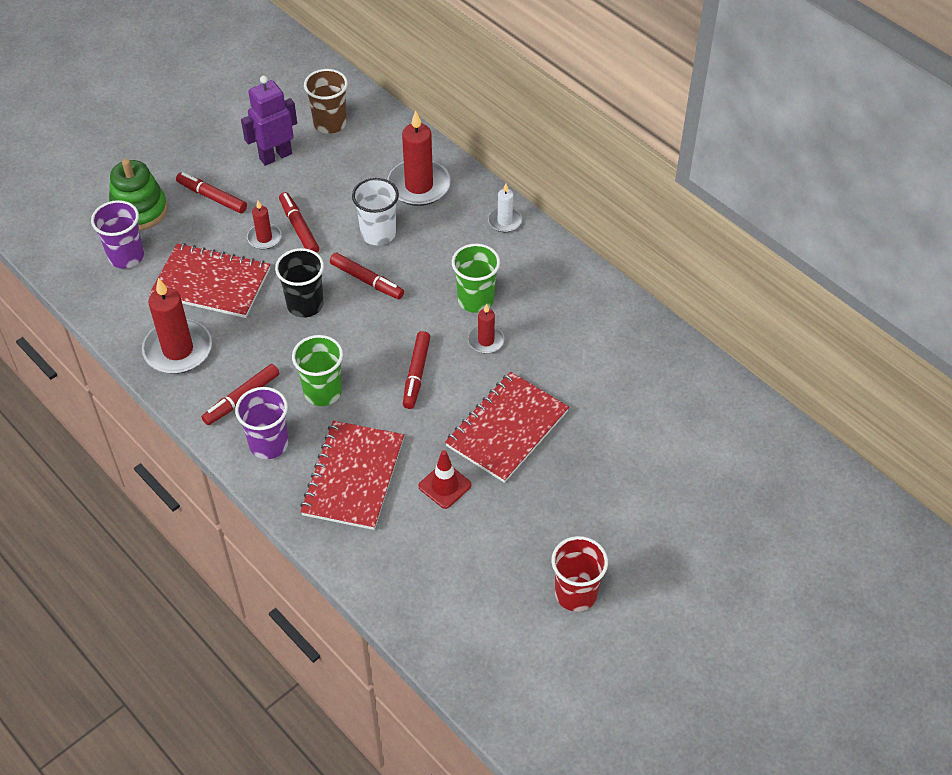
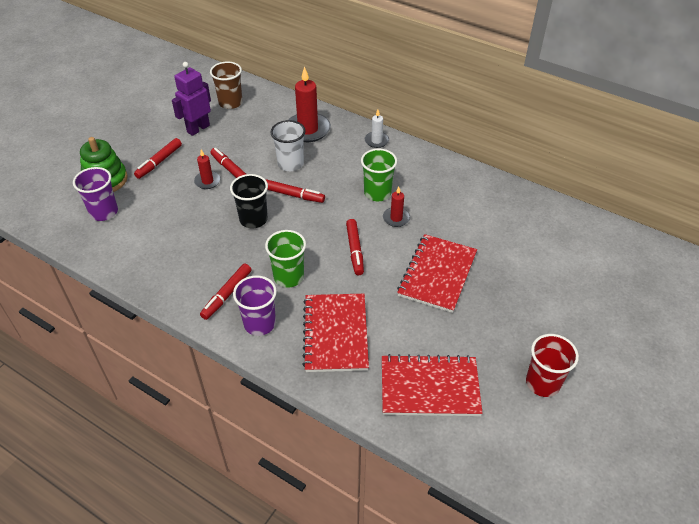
camera: 15 degrees left, 5 degrees down
(178, 350) = (164, 269): red candle -> none
(211, 283) = (176, 218): red notebook -> red notebook (429, 387)
(212, 197) = (159, 162): red marker -> red marker turned 75 degrees counterclockwise
(445, 486) = (408, 325): red traffic cone -> none

